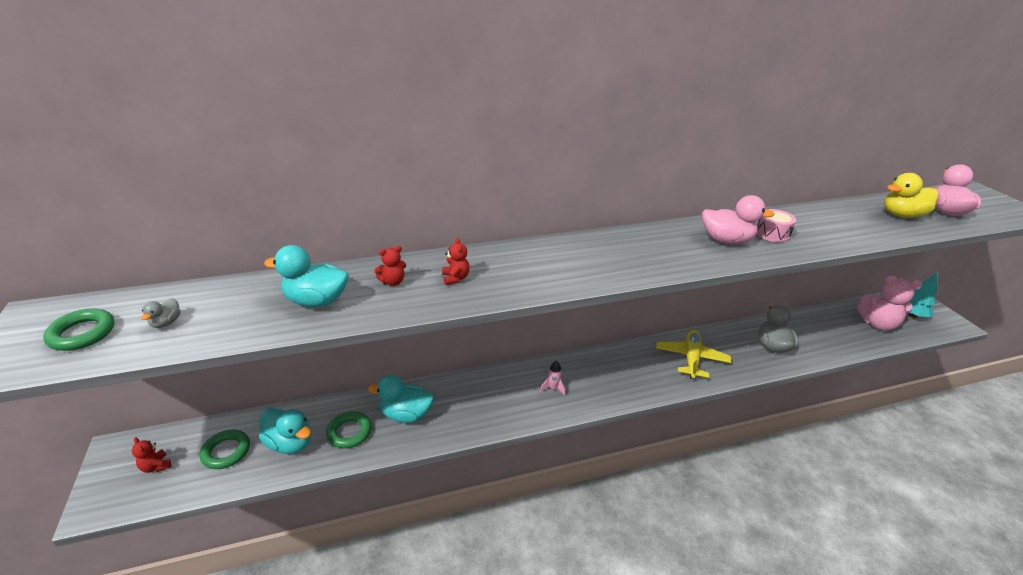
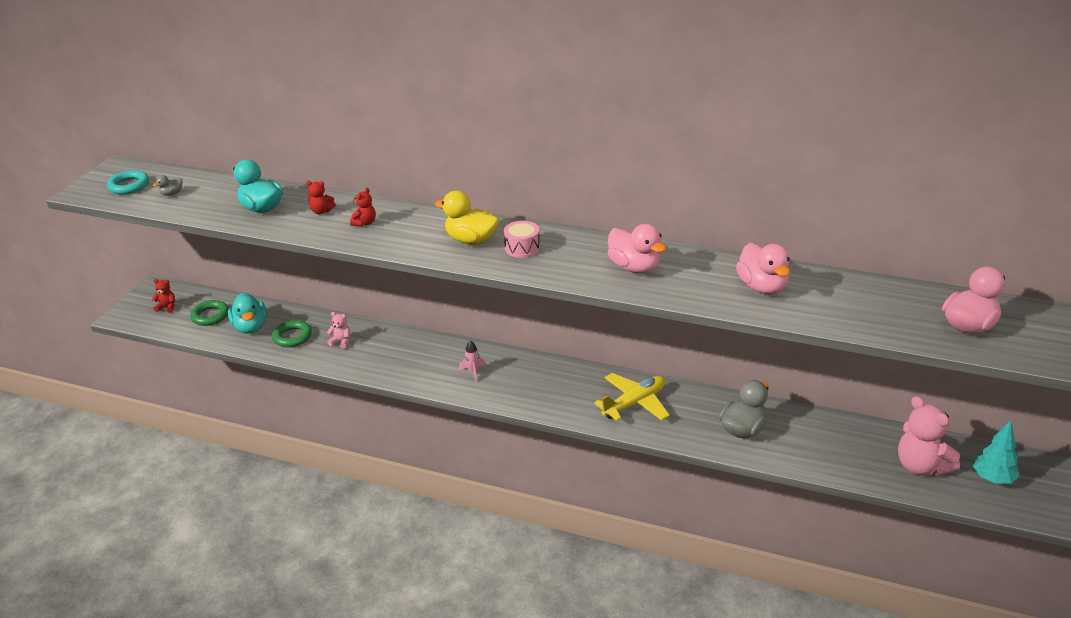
camera: 40 degrees right, 0 degrees up
(82, 333) = (129, 186): green ring -> turquoise ring
(156, 466) = (167, 307): red teddy bear -> red teddy bear turned 105 degrees clockwise
(406, 414) = (341, 342): turquoise duck -> pink teddy bear
(772, 234) = (693, 278): pink drum -> pink drum (522, 248)
(818, 226) = (762, 287): none -> pink duck
(902, 215) = (895, 310): yellow duck -> yellow duck (471, 240)

